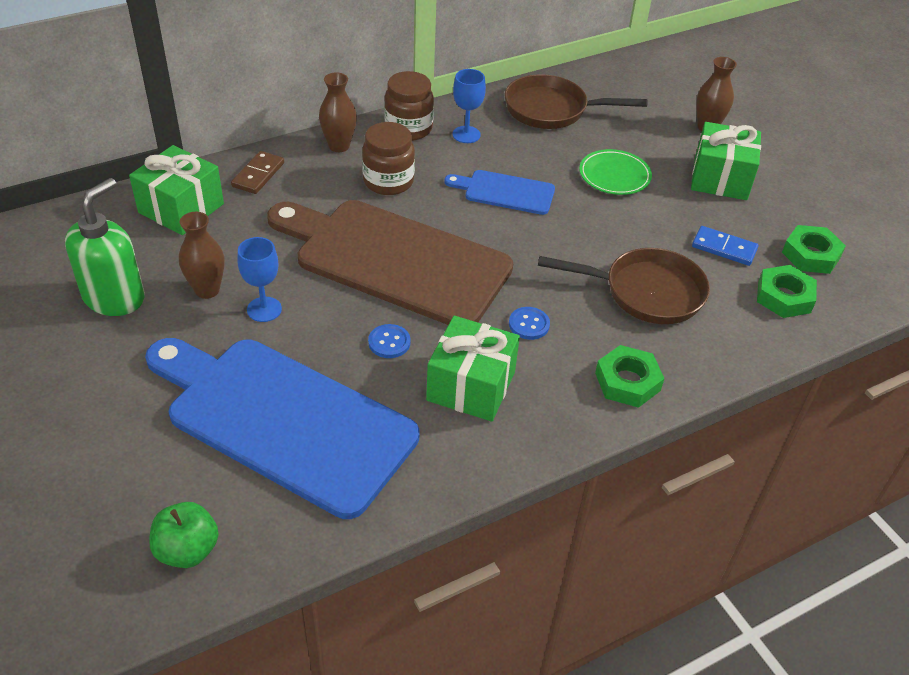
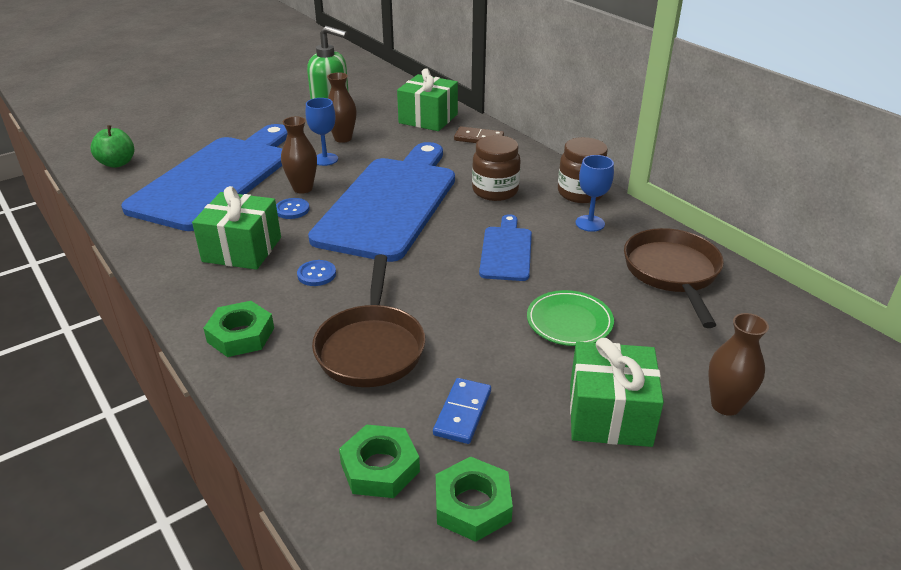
camera: 85 degrees right, 10 degrees down
(339, 146) = (534, 165): brown vase -> brown vase (303, 188)
(395, 260) = (390, 203): brown cutting board -> blue cutting board

